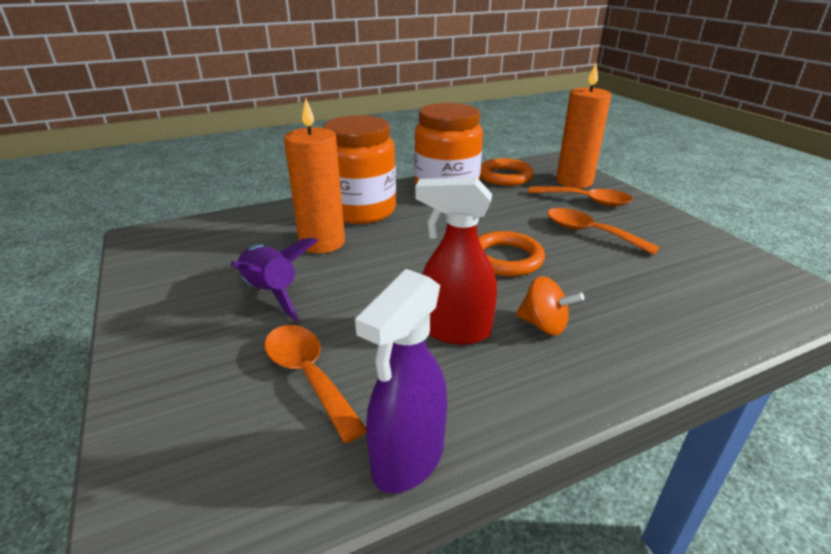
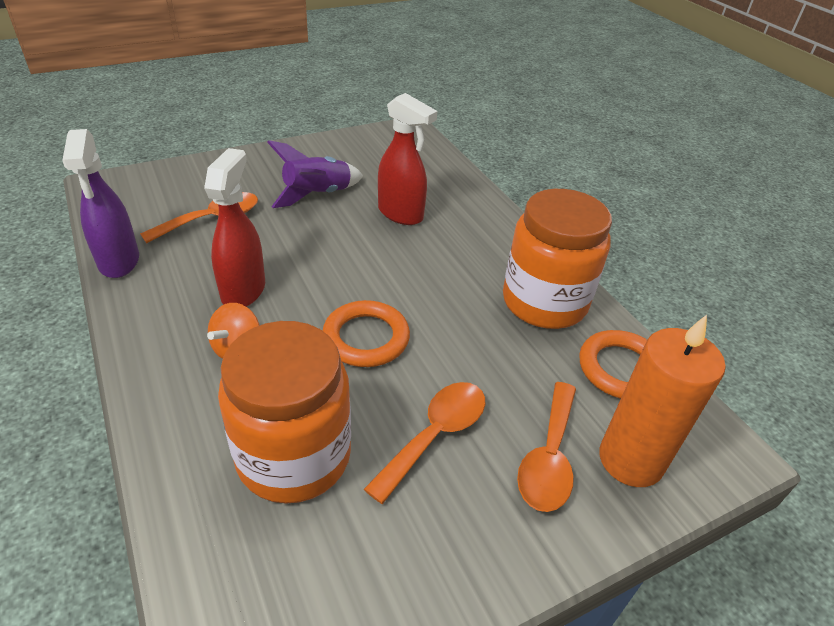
camera: 85 degrees right, 10 degrees up
(322, 242) = (401, 214): orange candle -> red spray bottle
(361, 210) = (475, 235): orange jar -> orange jar (294, 456)
(407, 459) = (119, 262): purple spray bottle -> purple spray bottle turned 135 degrees counterclockwise

